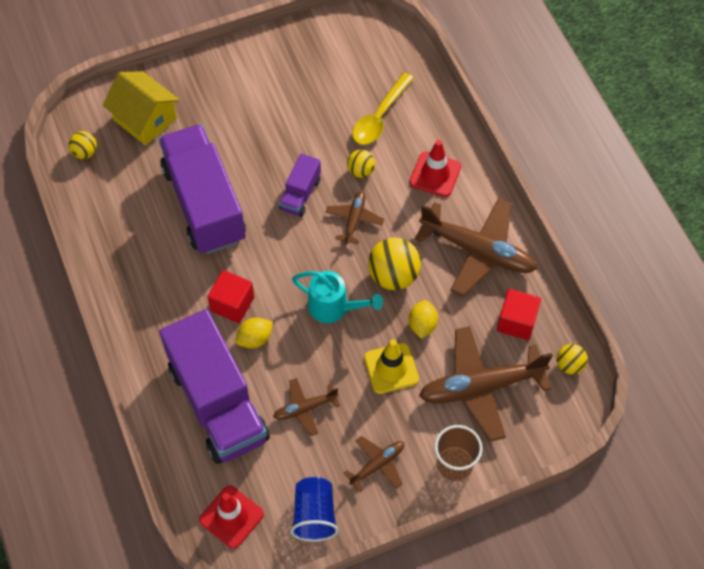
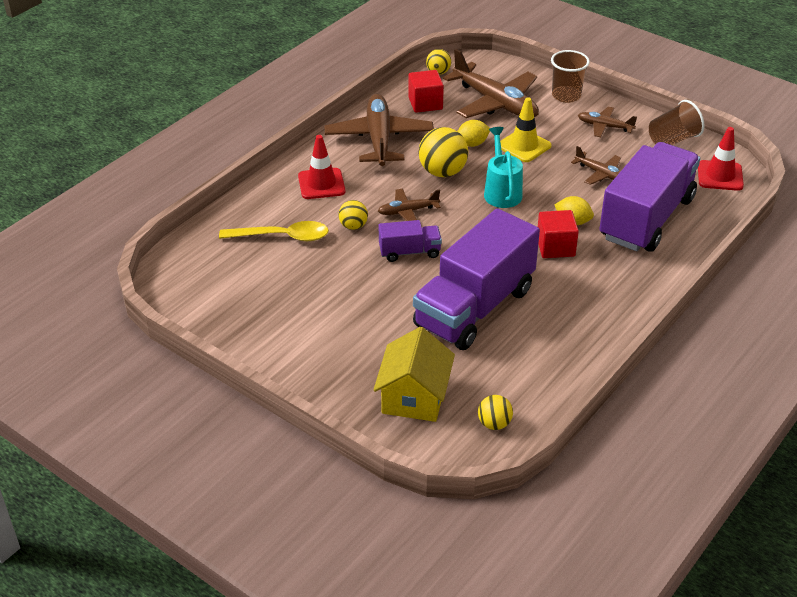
camera: 120 degrees left, 20 degrees down
(314, 515) = (672, 140): blue cup -> brown cup

